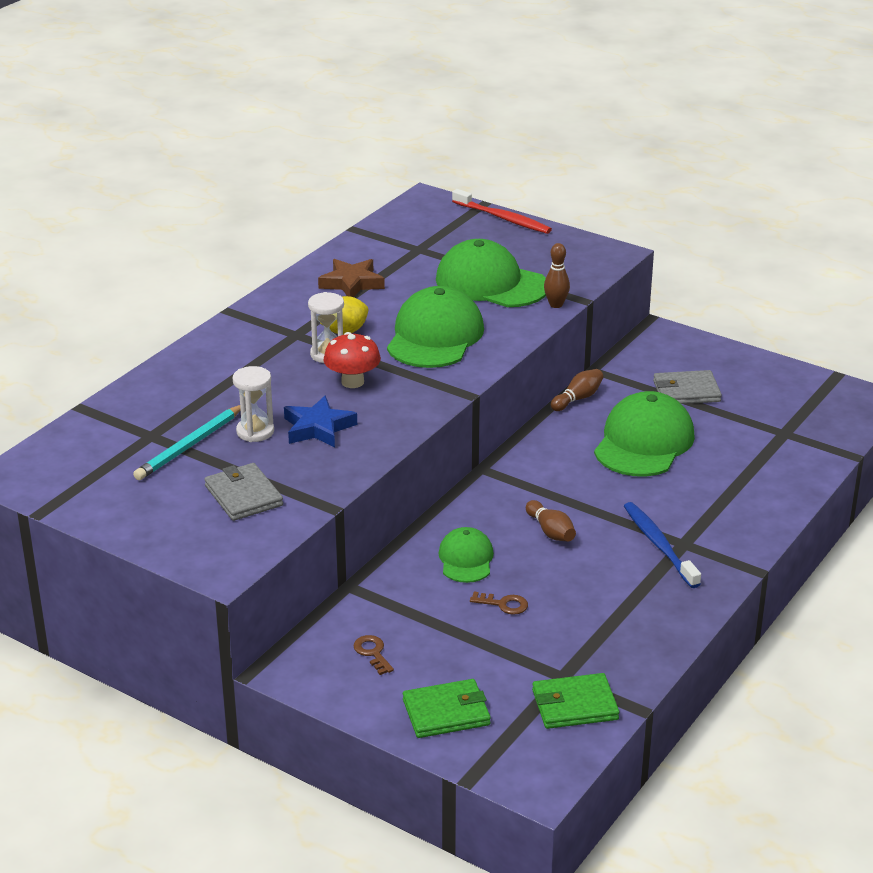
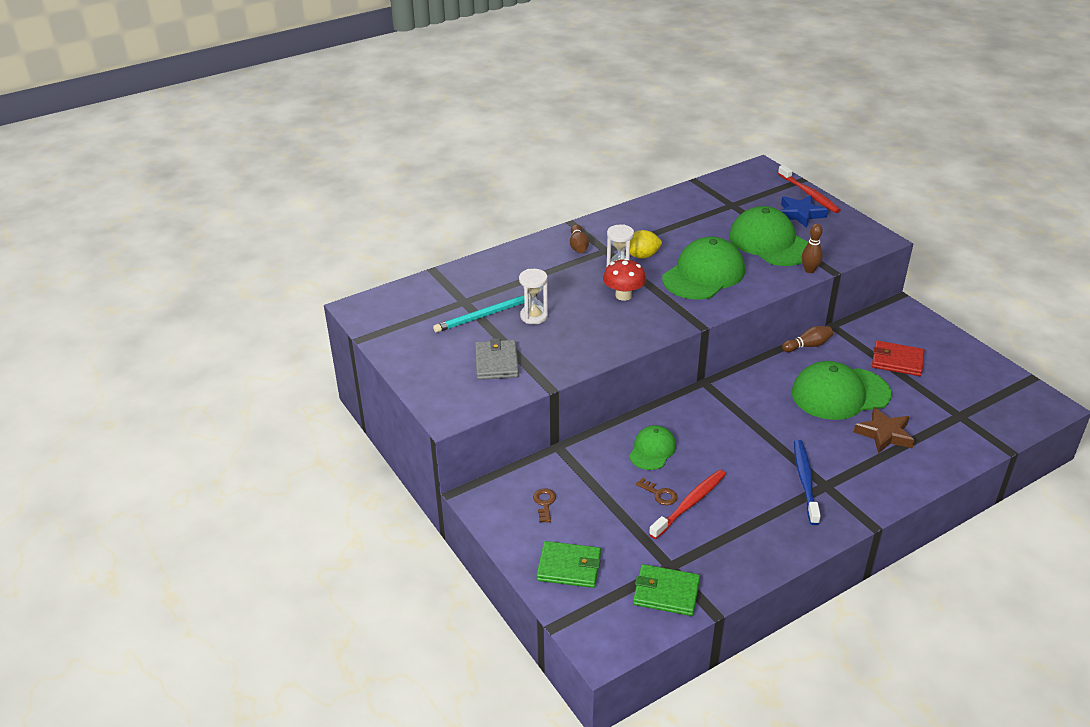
camera: 25 degrees right, 5 degrees up
(318, 428) = (578, 324): blue star -> blue star (800, 214)
(352, 283) = (668, 220): brown star -> brown star (884, 434)
(545, 605) = (690, 504): none -> red toothbrush
(550, 531) = (727, 446): brown bowling pin -> brown bowling pin (578, 246)
(644, 442) = (840, 394): green cap -> green cap turned 150 degrees counterclockwise
(686, 391) = (897, 361): grey wallet -> red wallet

